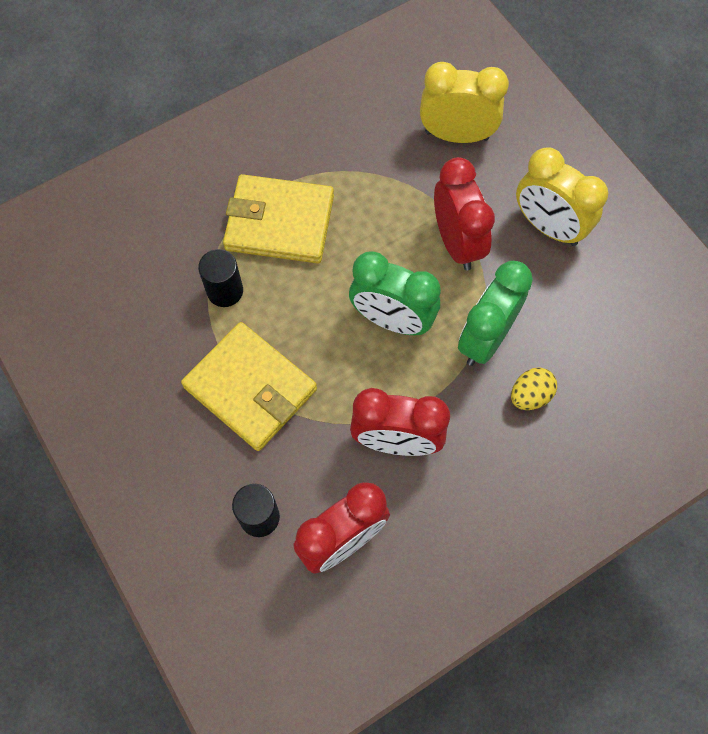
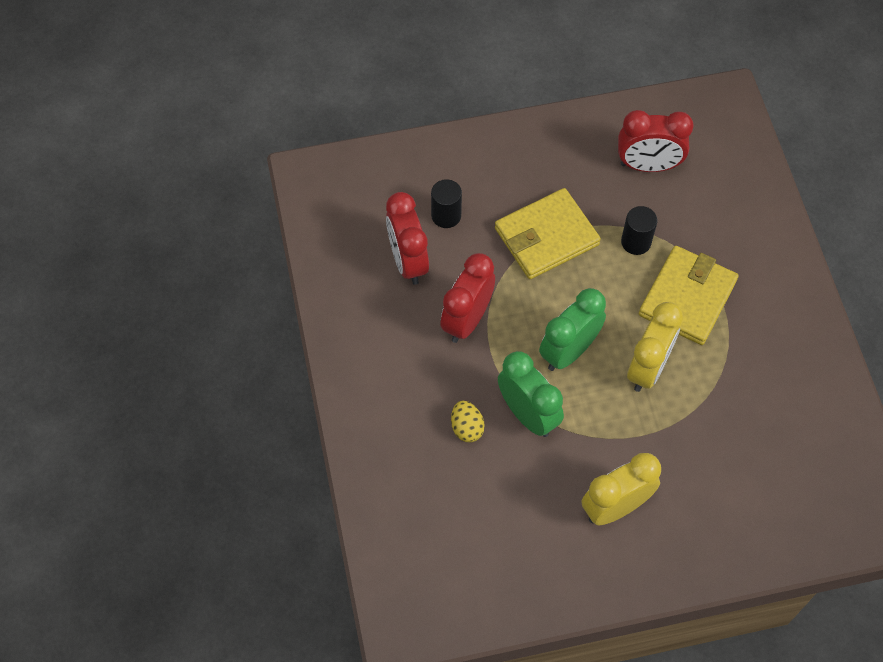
camera: 110 degrees right, 5 degrees down
(456, 135) = (736, 467): yellow clock -> yellow clock (648, 368)
(456, 243) = (624, 426): red clock -> red clock (648, 165)

